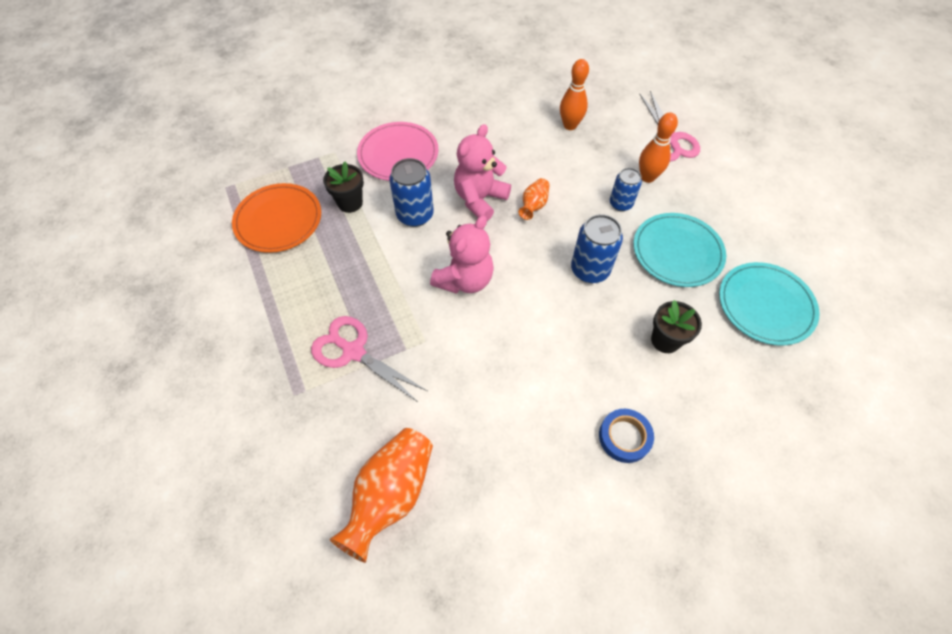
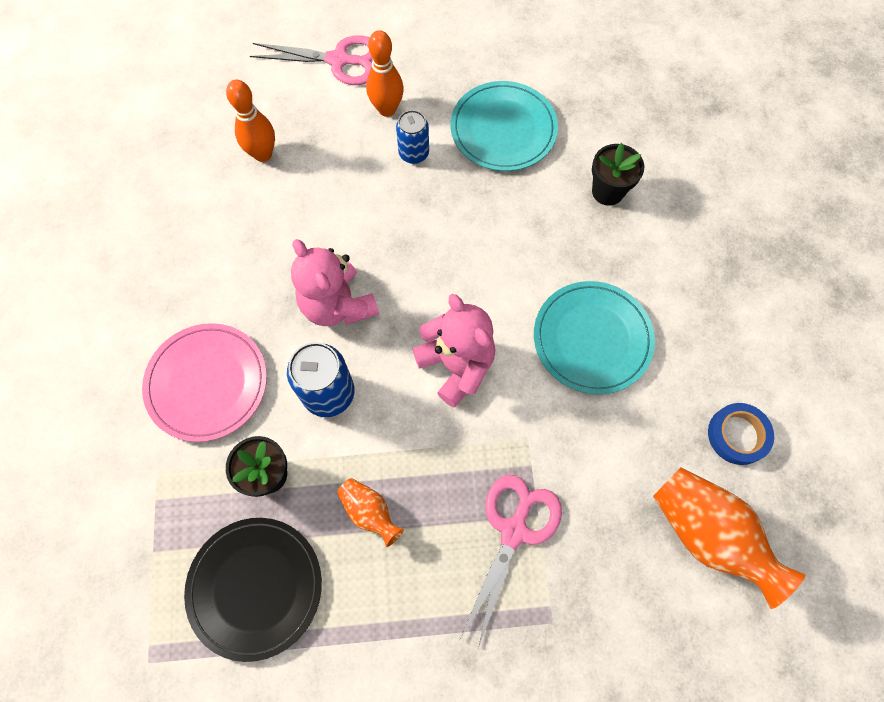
camera: 70 degrees left, 10 degrees up
(278, 220) = (255, 587): orange plate -> black plate
(353, 351) = (514, 531): pink scissors -> pink scissors turned 150 degrees clockwise
(533, 205) = (375, 246): orange vase -> orange vase (370, 512)
(590, 270) = (494, 224): blue can -> none
(624, 437) = (703, 277): blue tape -> blue tape (737, 435)
(765, 305) = (597, 84): turquoise plate -> turquoise plate (592, 339)

